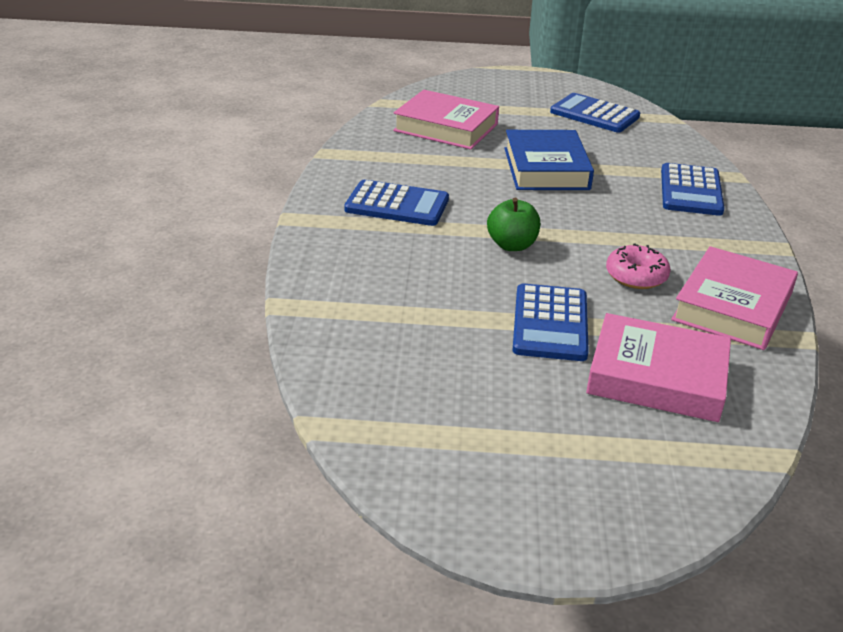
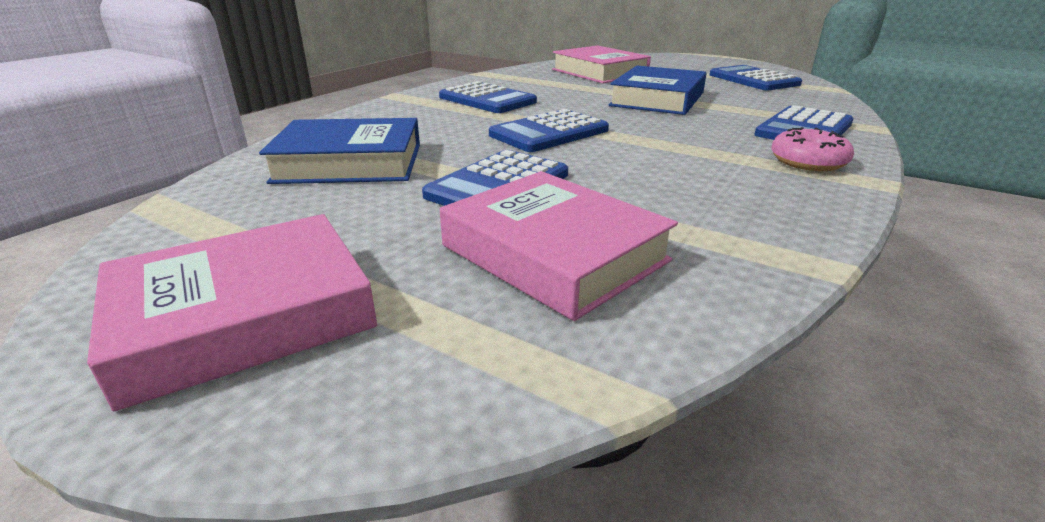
camera: 30 degrees right, 5 degrees down
(403, 332) = (350, 163): none -> blue book
(512, 245) = (549, 133): green apple -> blue calculator
(636, 276) = (652, 172): pink donut -> pink donut (808, 162)
(732, 306) = (749, 216): pink book -> pink book (245, 316)

